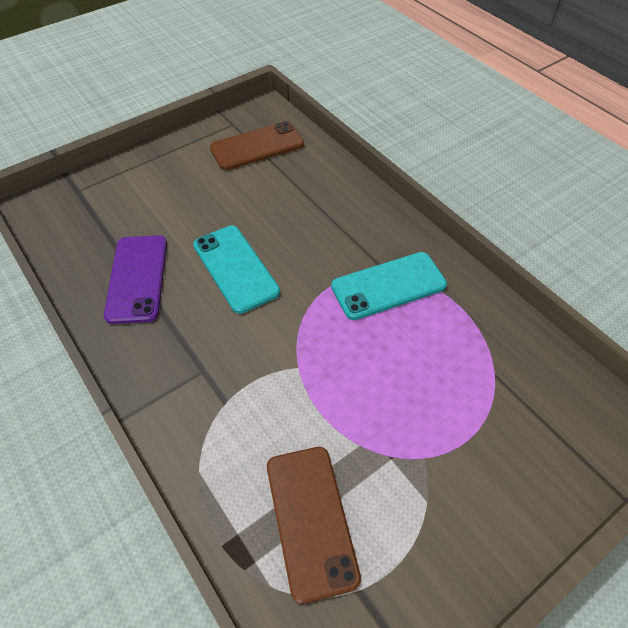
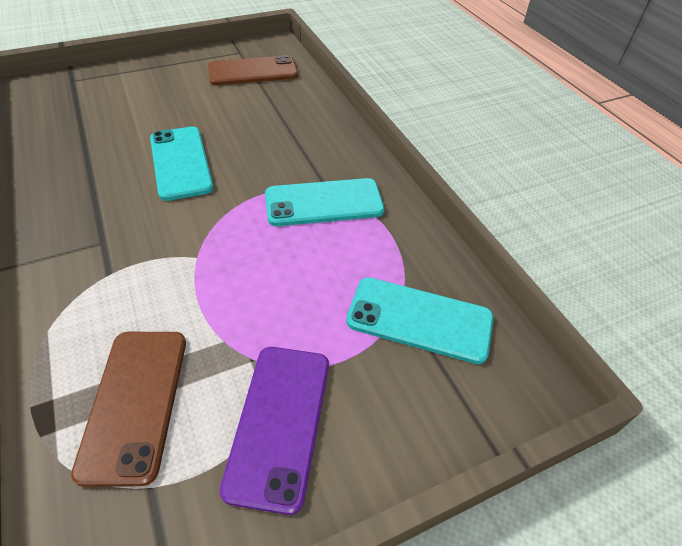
camera: 10 degrees right, 5 degrees down
(137, 278) = (84, 155): purple phone -> purple phone (279, 423)
(516, 387) = (419, 319): none -> turquoise phone

